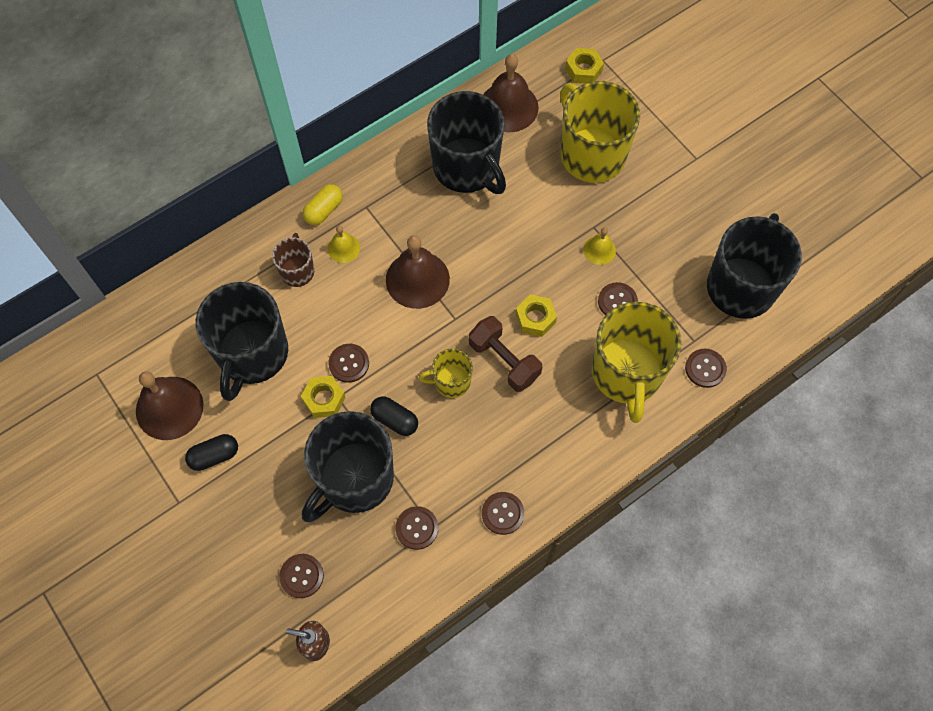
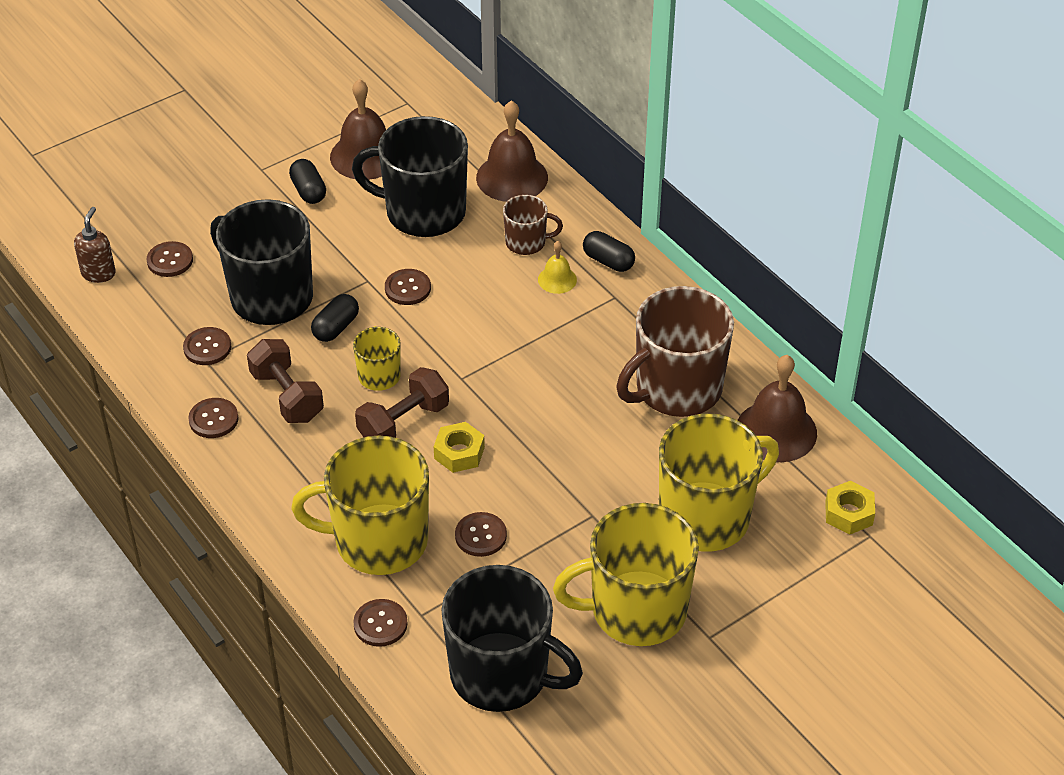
camera: 90 degrees right, 20 degrees down
(324, 210) = (608, 261): yellow capsule -> black capsule
(324, 399) = (365, 270): yellow nut -> none
(417, 279) = (515, 344): brown bell -> brown bell (512, 177)
(467, 168) = (676, 389): black mug -> brown mug
(475, 454) = (287, 396): none -> brown dumbbell
(599, 250) = (557, 520): yellow bell -> none
(678, 201) = (636, 610): none -> yellow mug

